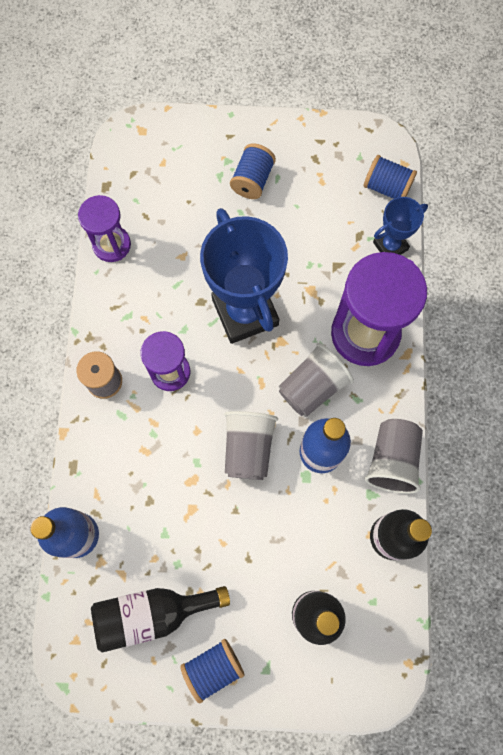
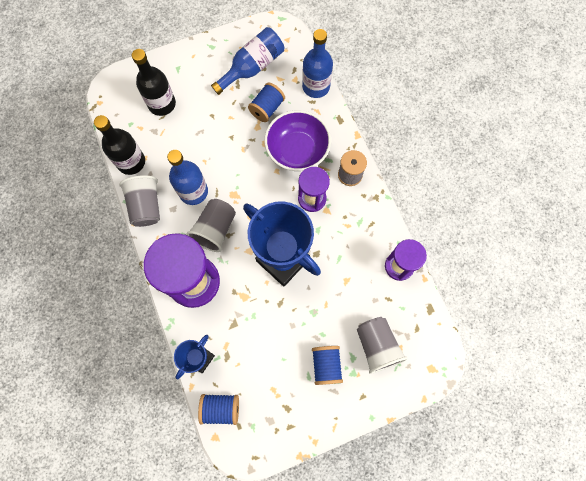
camera: 155 degrees right, 0 degrees up
(152, 613) = (252, 68): black bottle -> blue bottle
(154, 448) = (297, 150): none -> purple bowl
(213, 667) = (207, 57): blue spool -> blue spool (267, 108)
(248, 448) = (239, 174): grey cup -> grey cup (377, 346)

